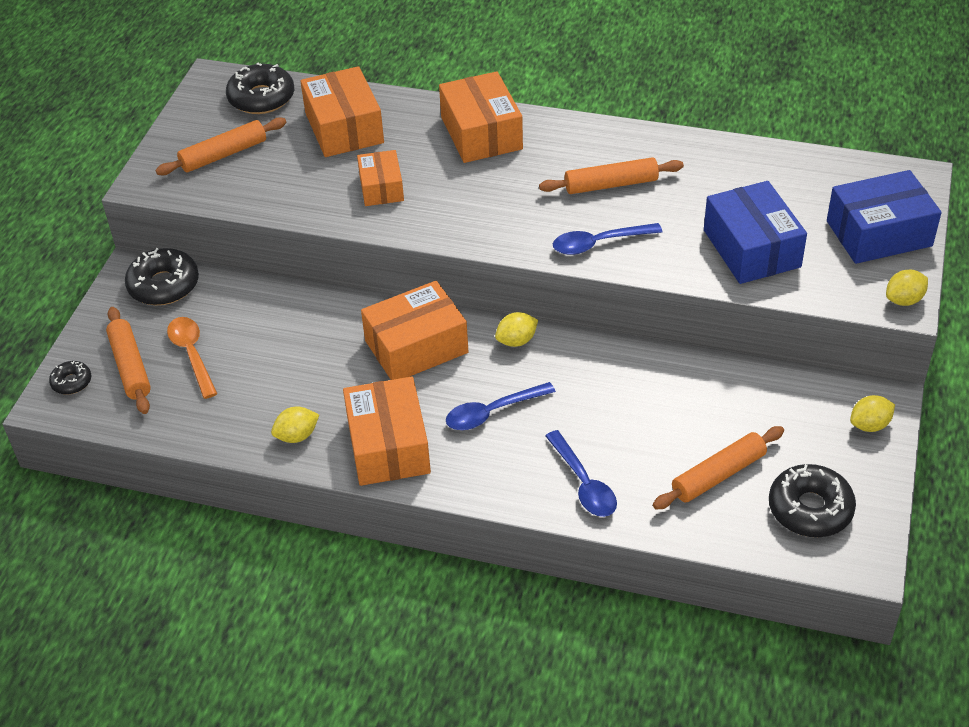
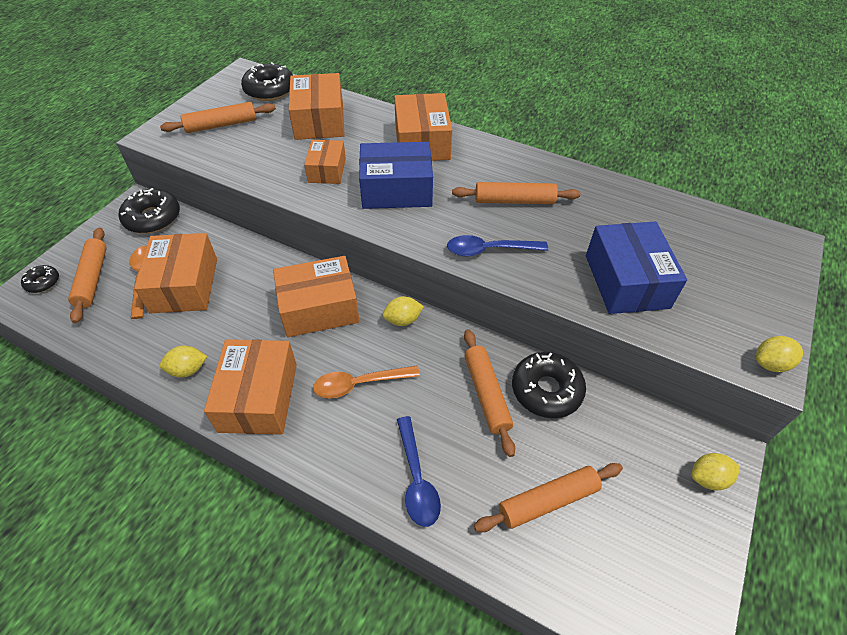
camera: 10 degrees right, 5 degrees up
(246, 352) = (184, 285): none -> orange box
(492, 412) = (359, 384): blue spoon -> orange spoon
(631, 395) = (486, 394): none -> orange rolling pin
(810, 509) = (633, 566): black donut -> black donut (546, 390)
(879, 233) = (750, 289): blue box -> blue box (396, 190)

